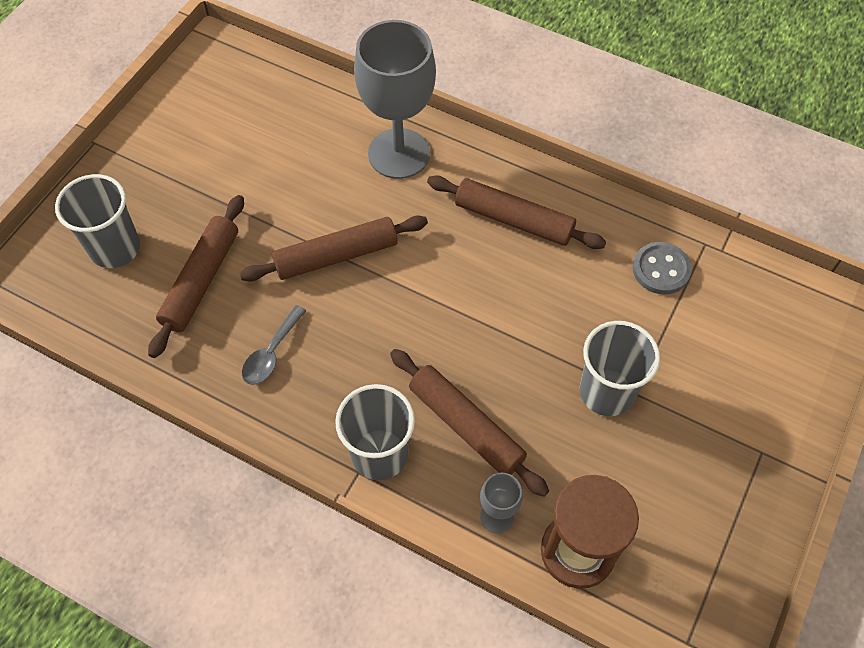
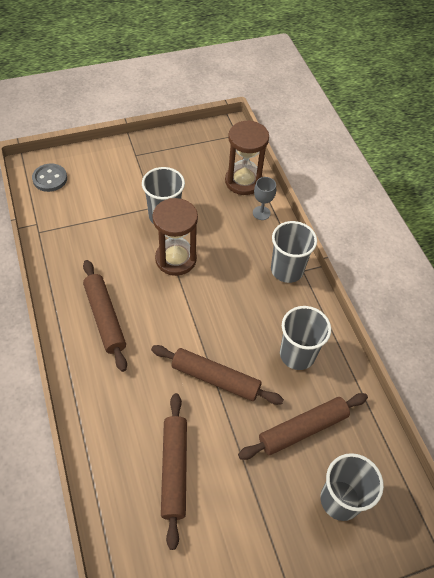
camera: 140 degrees left, 5 degrees down
(271, 353) = (297, 354): grey spoon -> grey cup
(399, 154) = (115, 412): grey goblet -> none
(466, 426) = (238, 250): brown rolling pin -> brown rolling pin (174, 470)
(524, 347) = (176, 259): none -> brown hourglass
(661, 269) = (73, 238): grey button -> grey button (50, 179)

